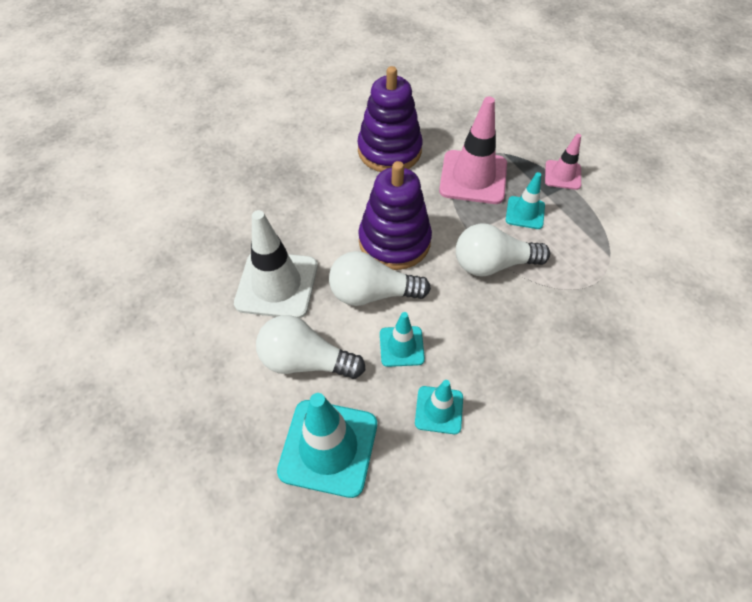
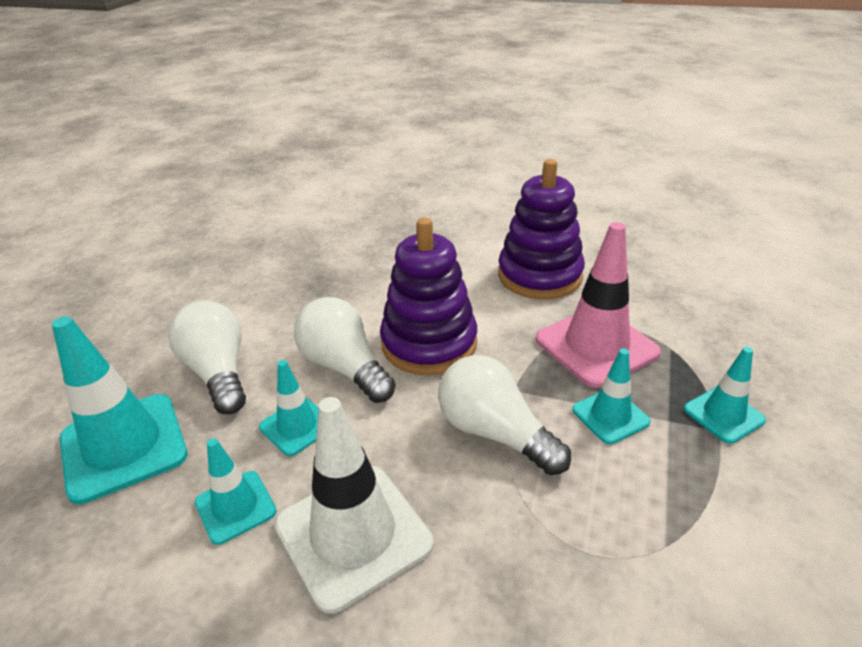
camera: 50 degrees right, 20 degrees down
(277, 285) = (290, 307): white traffic cone -> white traffic cone (353, 534)
(562, 175) = (723, 415): pink traffic cone -> turquoise traffic cone

